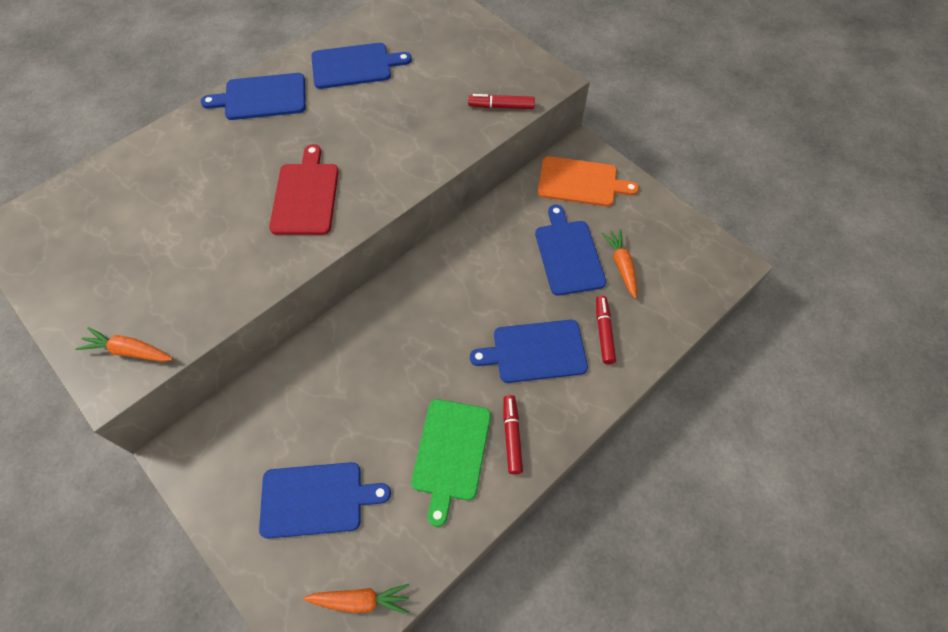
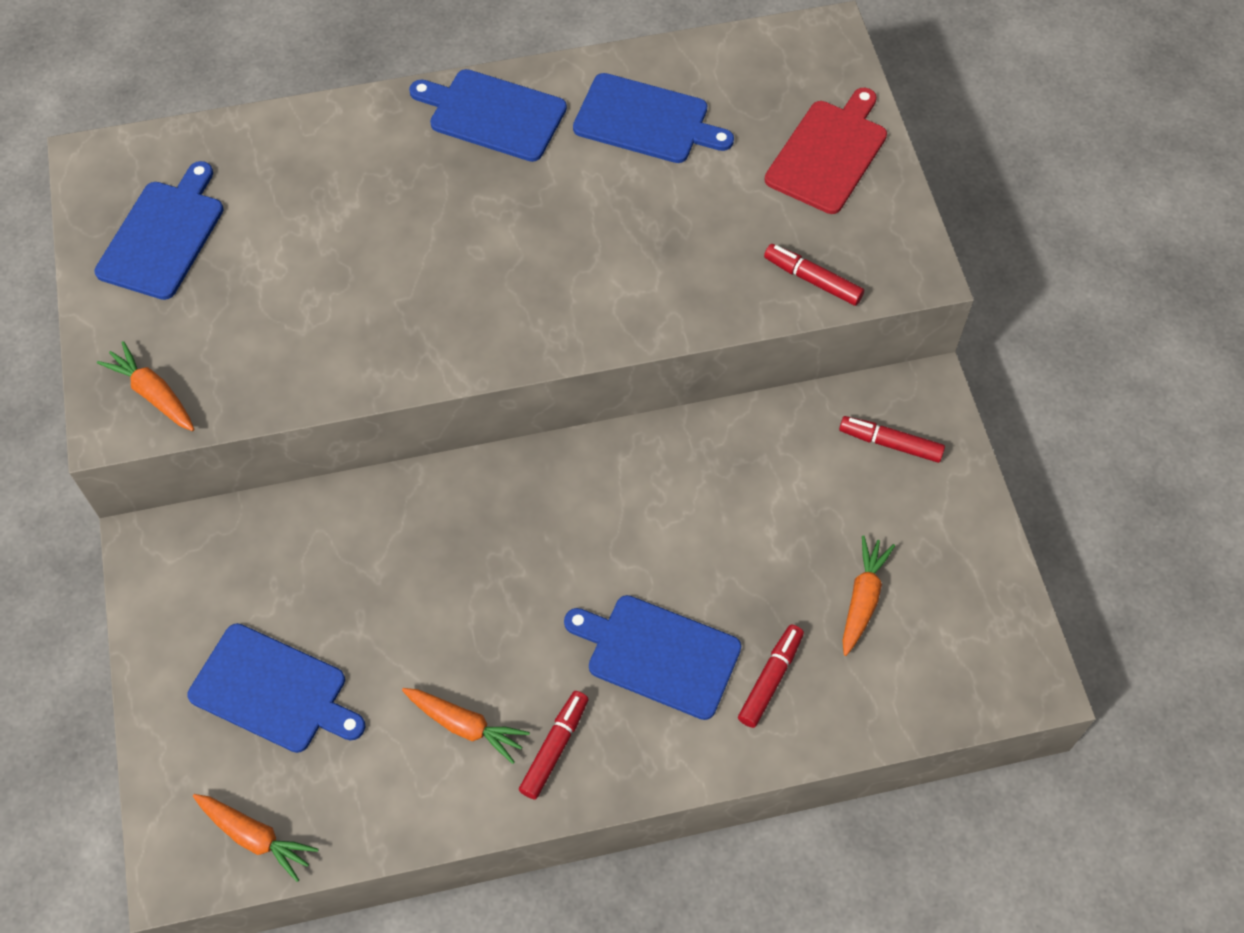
camera: 30 degrees right, 0 degrees up
(305, 196) = (467, 289): red cutting board -> red cutting board (828, 153)
(451, 453) = (465, 726): green cutting board -> orange carrot
(568, 254) = (796, 543): blue cutting board -> blue cutting board (163, 236)
(580, 182) = (890, 443): orange cutting board -> red marker

